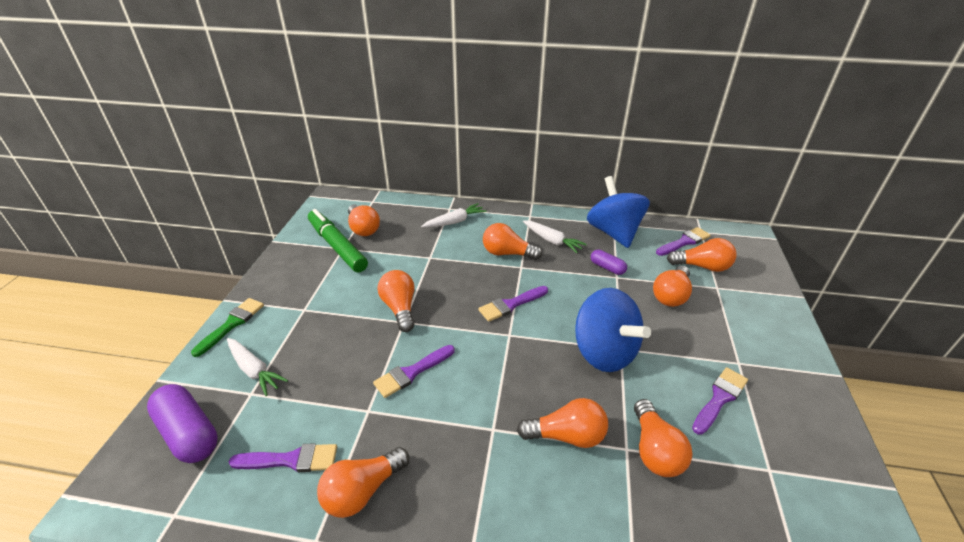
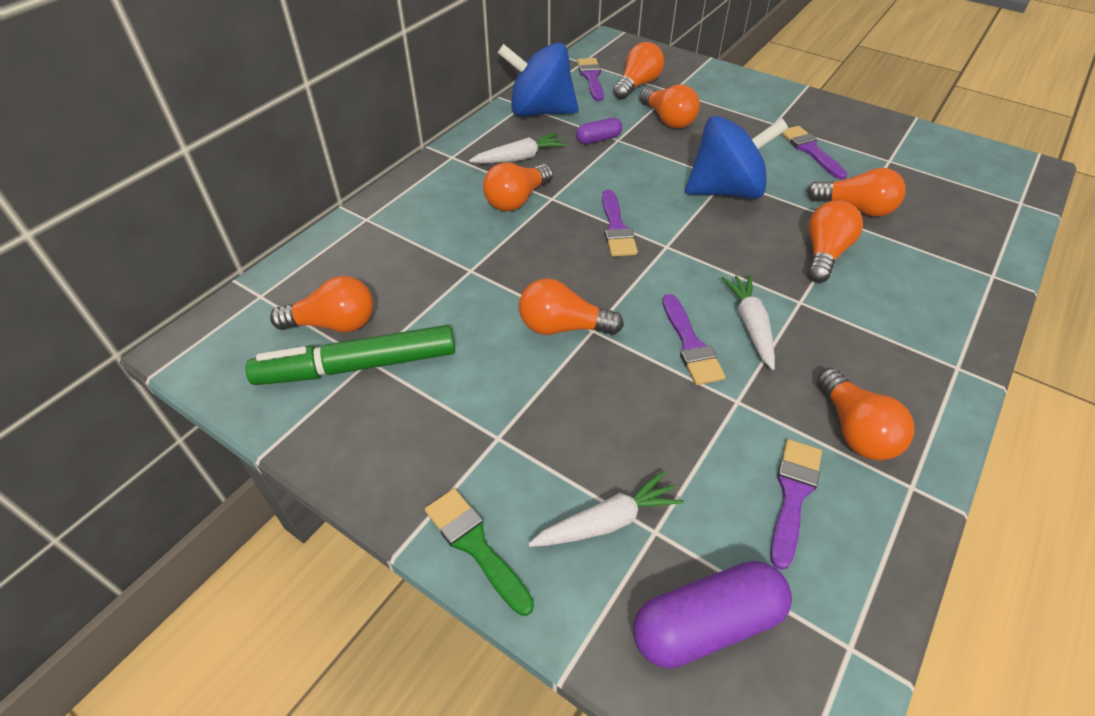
camera: 65 degrees left, 10 degrees up
(455, 222) = (405, 223): white carrot -> white carrot (750, 325)

